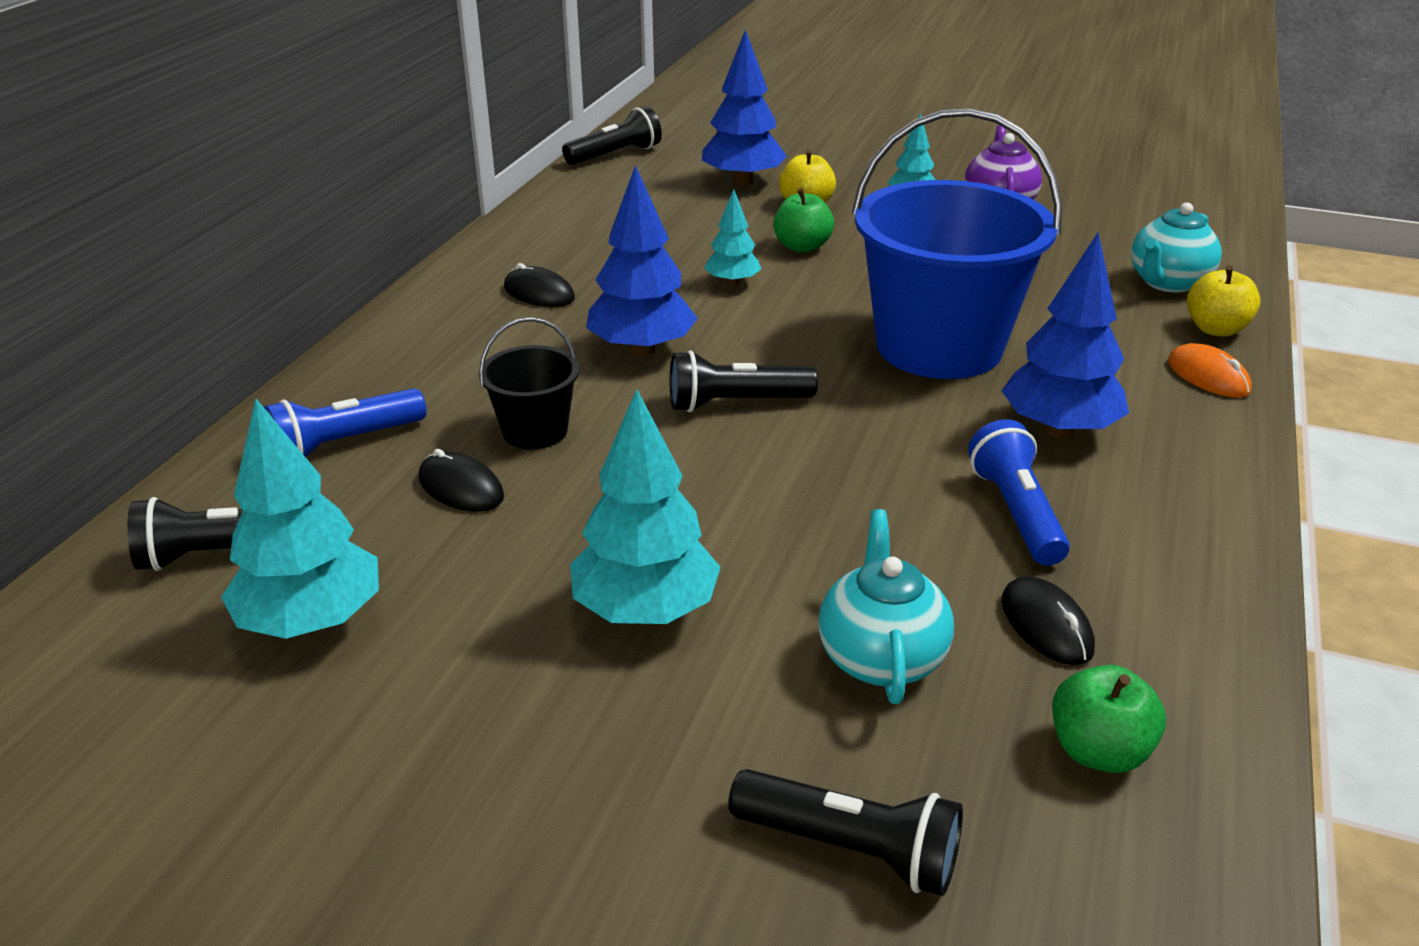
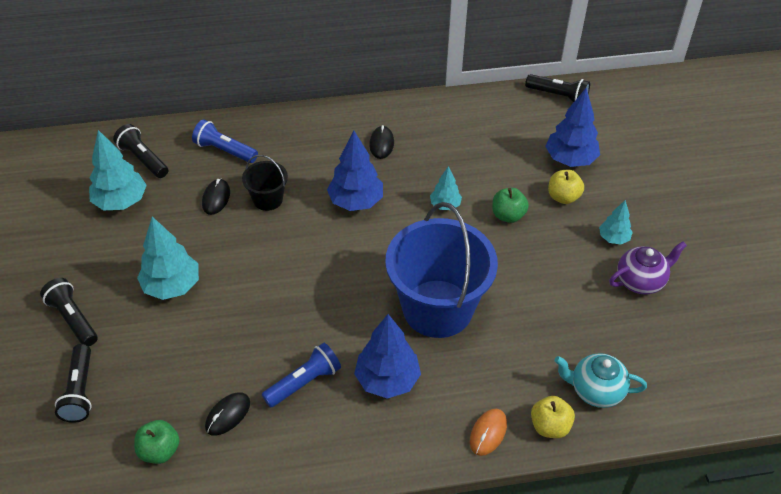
camera: 60 degrees right, 15 degrees up
(735, 403) = (331, 253): black flashlight -> black flashlight (73, 319)
(881, 657) = (181, 366): turquoise teapot -> none

